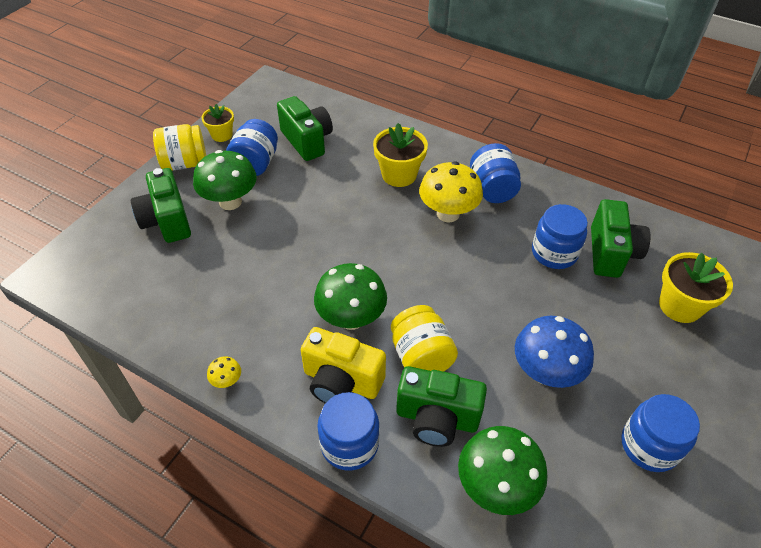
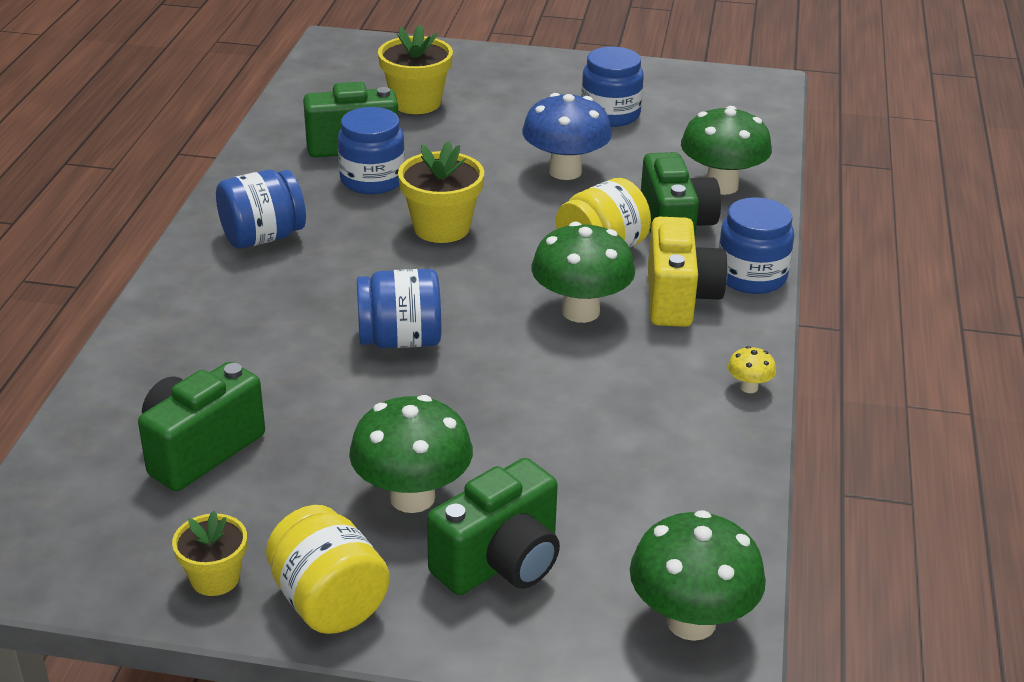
camera: 110 degrees left, 15 degrees down
(80, 277) = (691, 621): none -> green mushroom
(255, 163) = (292, 498): blue jar -> blue jar (400, 340)
(399, 175) = (261, 326): yellow flower pot -> yellow flower pot (441, 228)
(448, 214) = (335, 267): yellow mushroom -> none

